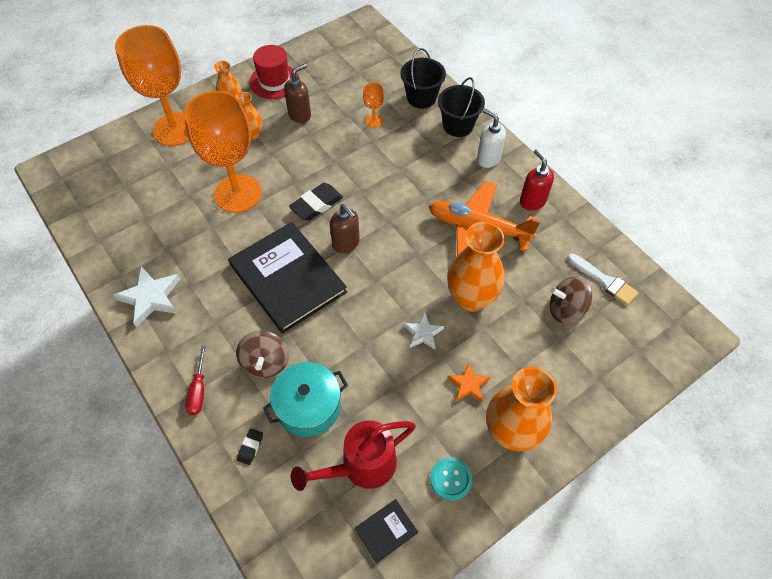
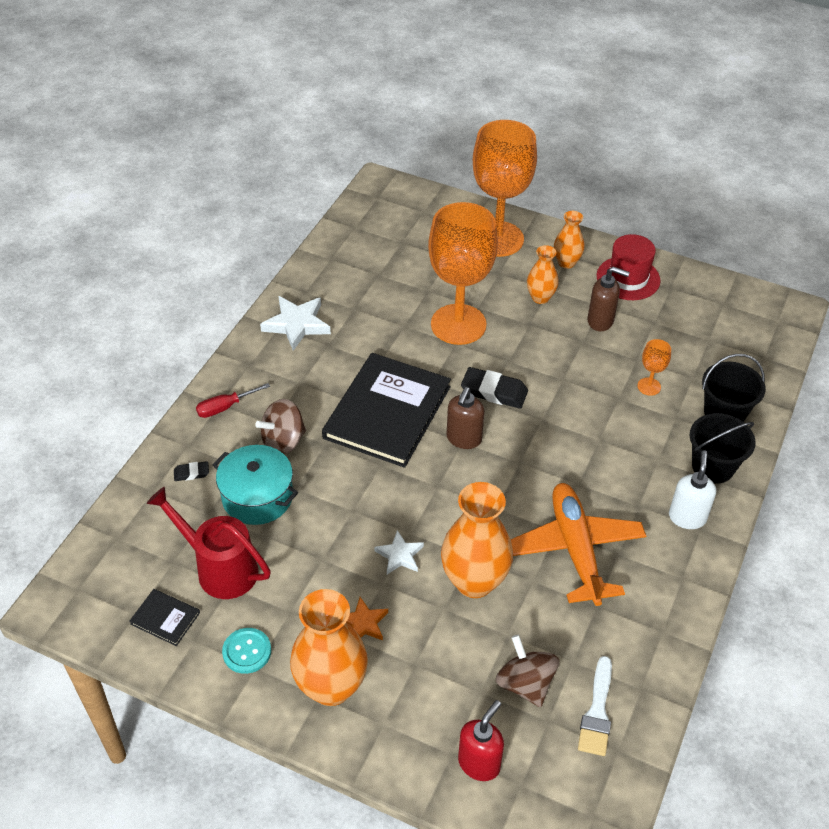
camera: 60 degrees right, 10 degrees down
(532, 201) = (659, 588): red soap dispenser -> red soap dispenser (479, 763)

